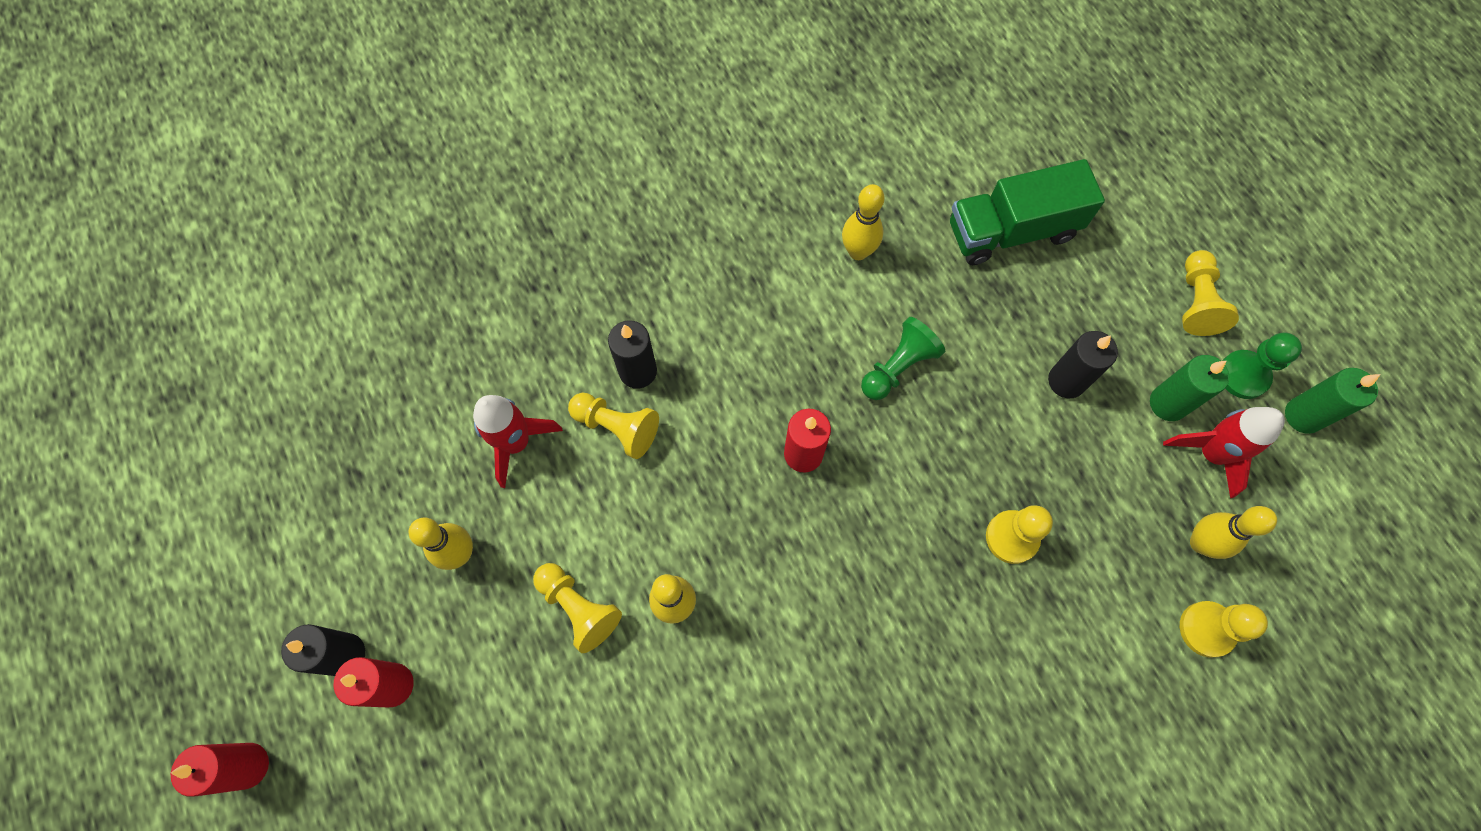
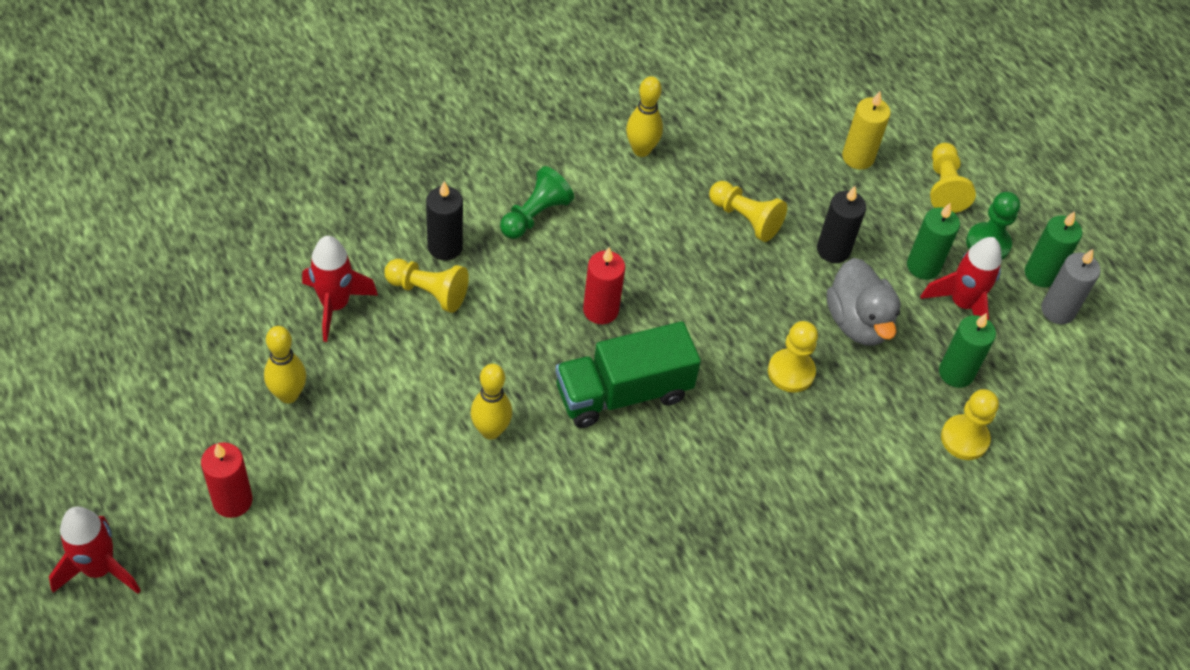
camera: 10 degrees left, 15 degrees down
(248, 765) = (99, 568): red candle -> red rocket
(345, 654) = (185, 478): black candle -> none
(578, 608) = (402, 435): yellow pawn -> yellow pawn (745, 219)
(898, 367) = (682, 241): green pawn -> green pawn (535, 215)
(1012, 231) = (779, 133): green truck -> green truck (623, 393)
(1090, 474) = (858, 322): none -> grey duck
(1099, 262) = (858, 157): none -> yellow candle
(1200, 543) = (956, 373): yellow bowling pin -> green candle
(1321, 464) = (1057, 310): none -> grey candle

